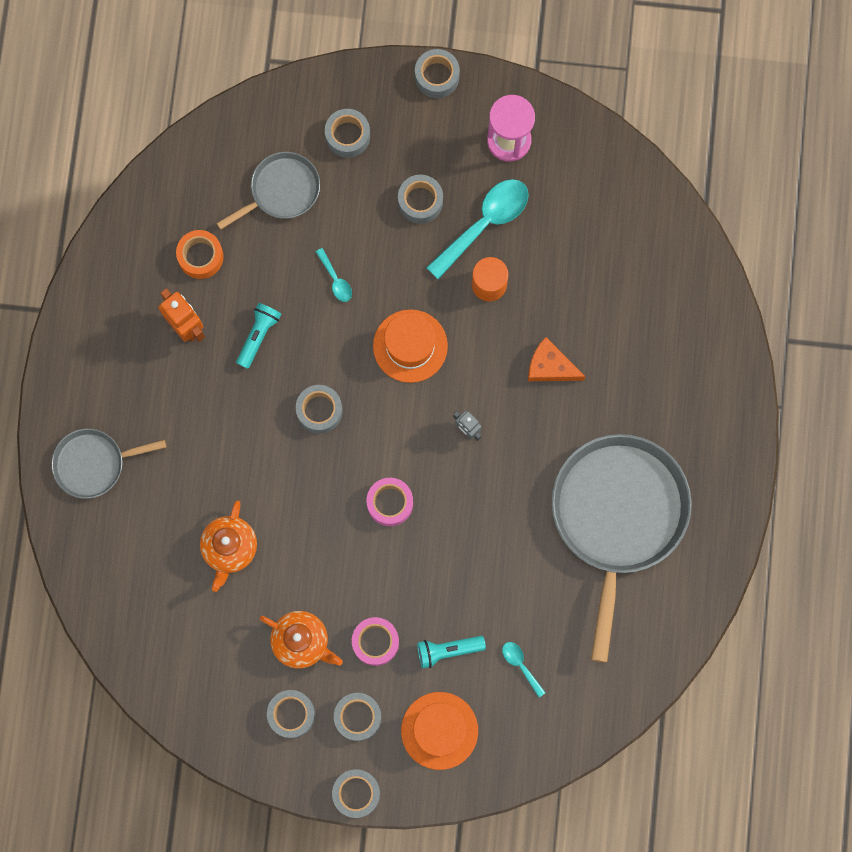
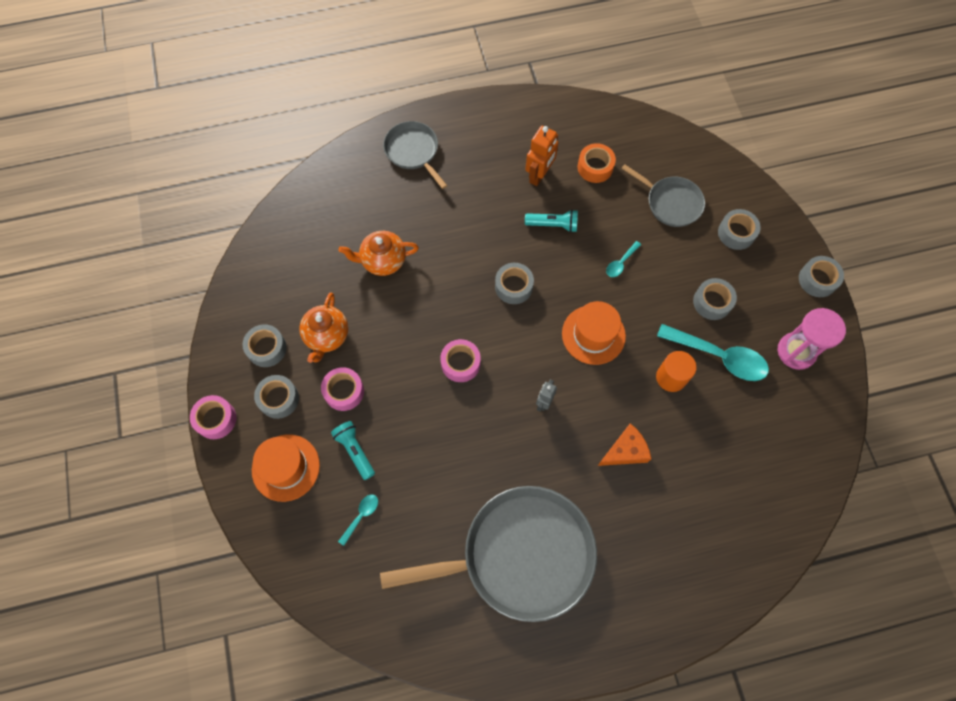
camera: 70 degrees right, 10 degrees down
(356, 793) = (216, 419): grey tape -> pink tape
(550, 366) = (625, 451): orange cheese -> orange cheese turned 60 degrees clockwise

